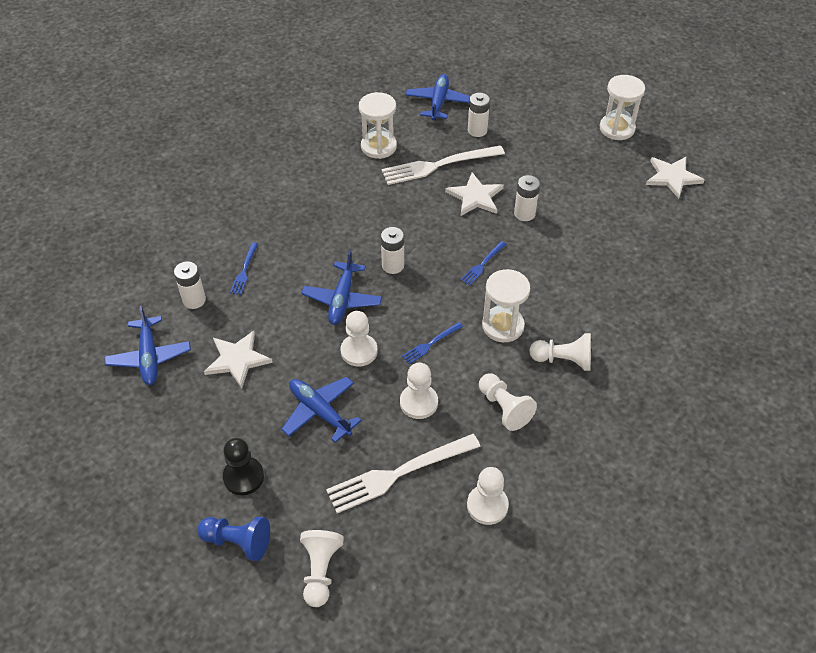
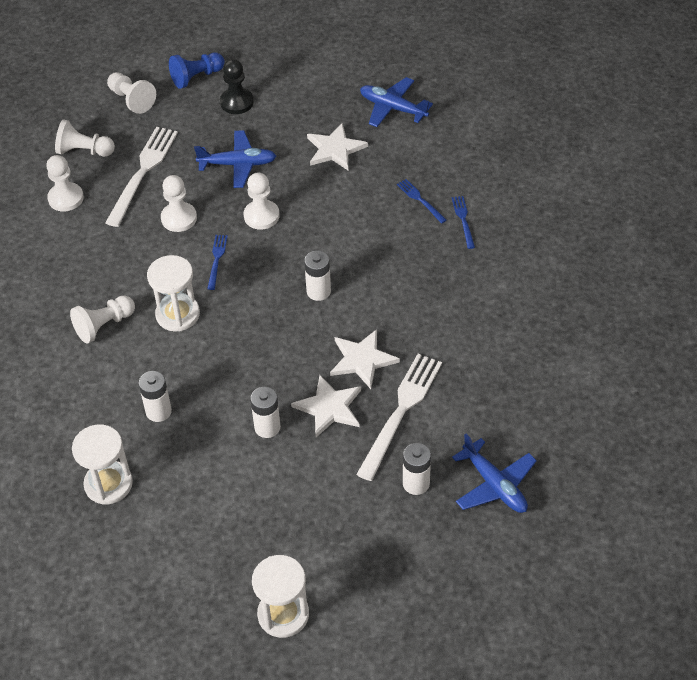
camera: 135 degrees right, 0 degrees up
(194, 300) = (422, 157): white battery -> white battery (158, 411)
(342, 299) = (321, 238): blue plane -> none
(378, 146) = (478, 385): white hourglass -> white hourglass (108, 484)
(482, 264) = (249, 350): blue fork -> blue fork (463, 220)
(504, 408) = (114, 260): white pawn -> white pawn (84, 151)
(672, 177) = (167, 594): white star -> white star (362, 360)

